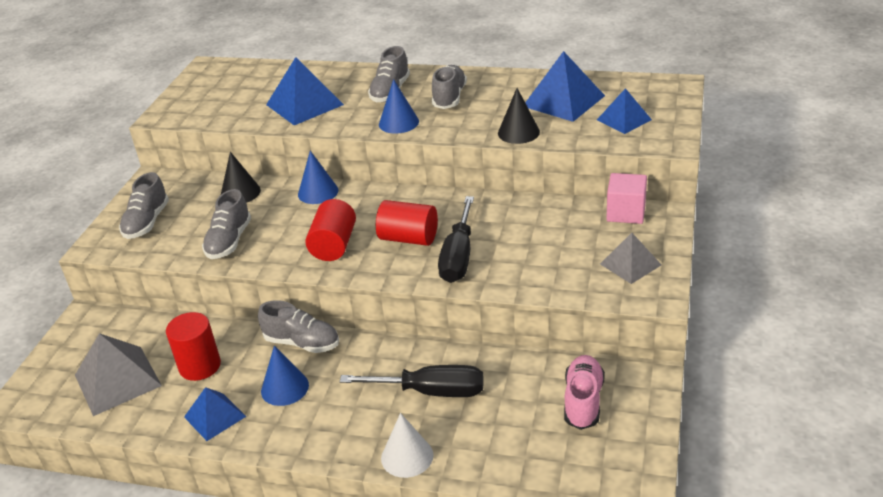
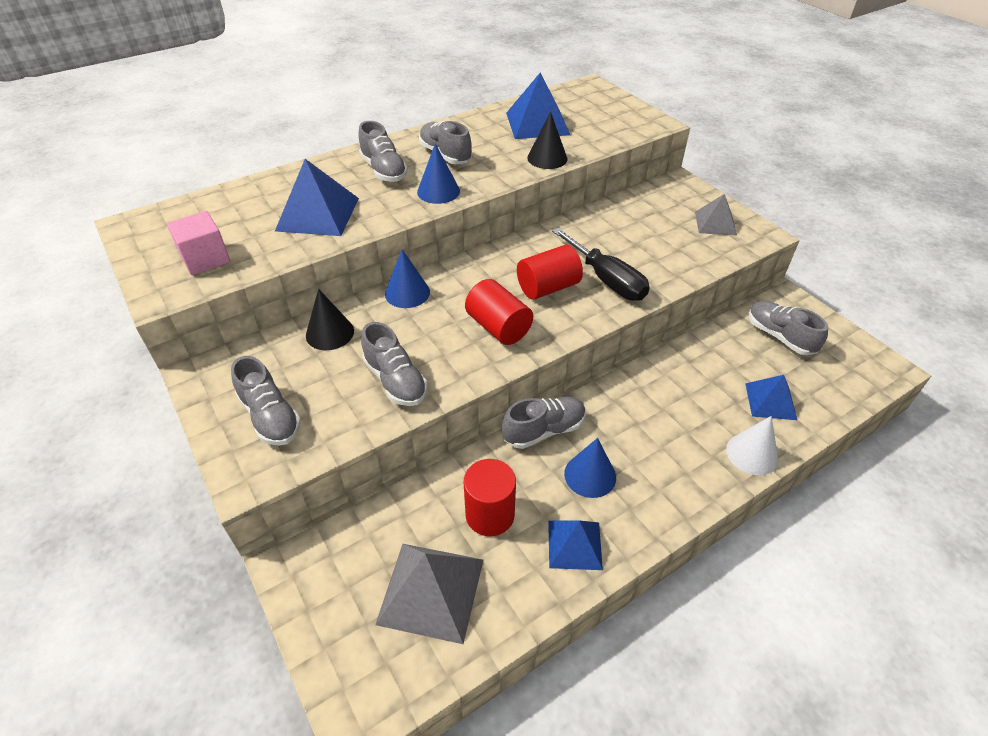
camera: 50 degrees left, 10 degrees up
(431, 392) = (691, 397): black screwdriver -> none
(583, 401) = (779, 336): pink shoe -> grey shoe
(624, 119) = (601, 120): blue pyramid -> blue pyramid (770, 401)
(626, 213) = (656, 192): pink cube -> pink cube (205, 259)

